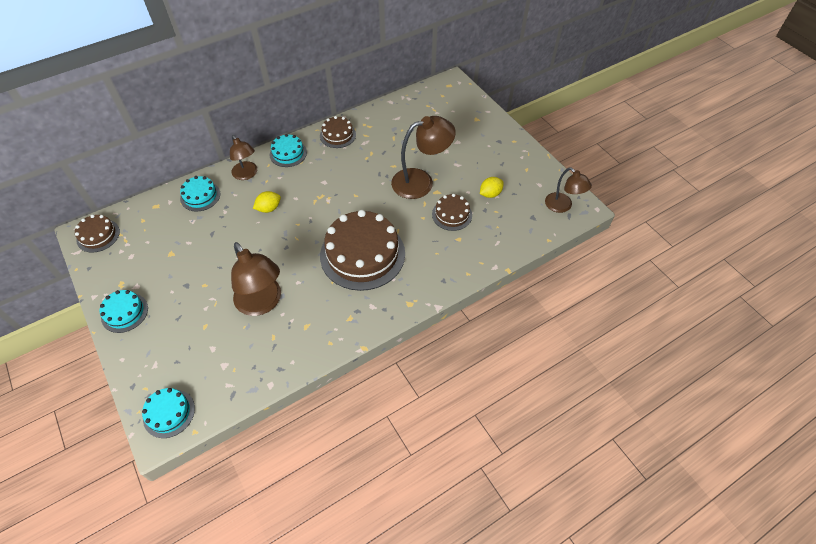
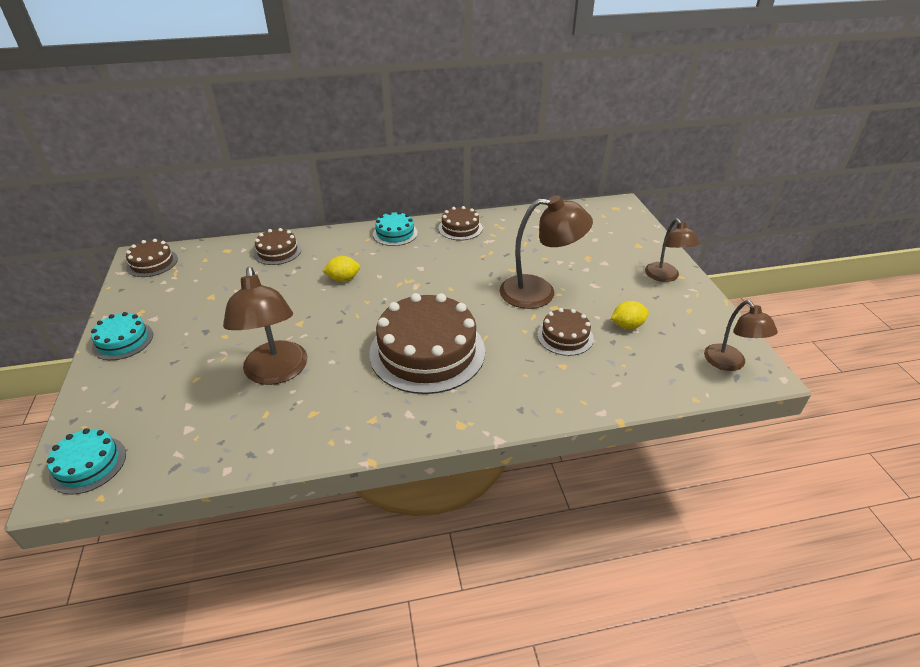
camera: 20 degrees right, 15 degrees down
(200, 196) = (277, 251): turquoise cake -> brown cake
(247, 174) = (339, 243): brown lamp -> brown lamp (665, 276)

